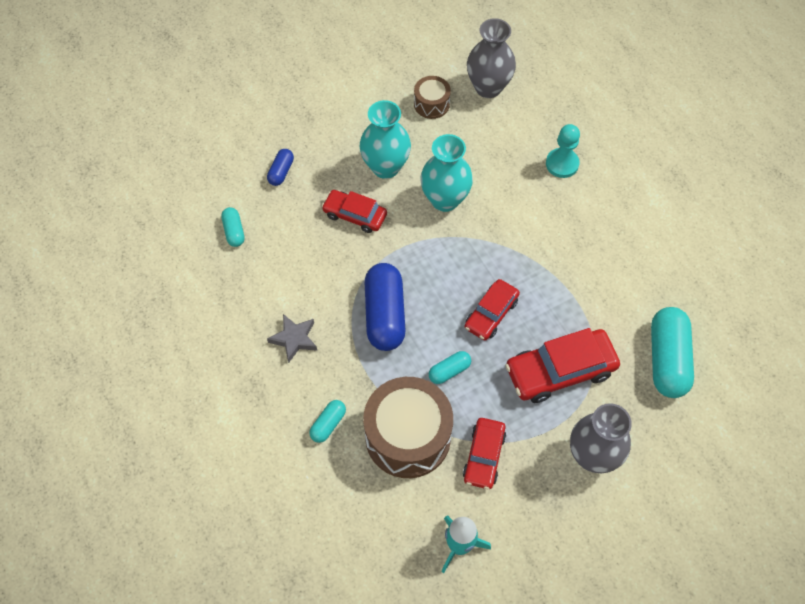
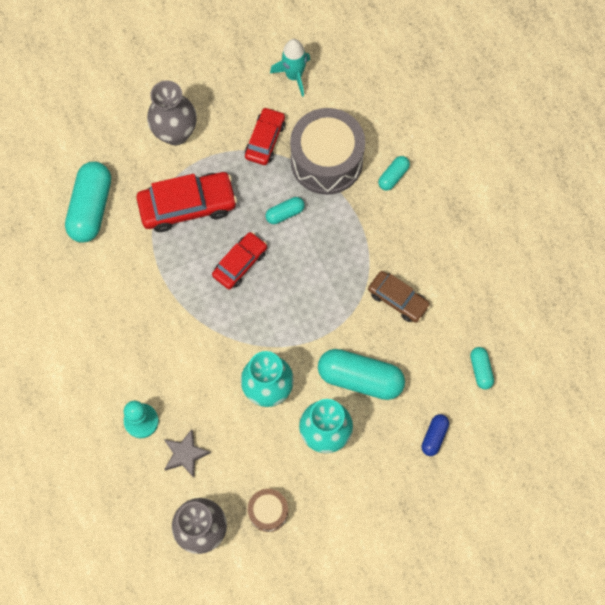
camera: 175 degrees left, 10 degrees up
(294, 339) = (421, 254): grey star -> grey star (185, 454)
(319, 291) = (398, 299): none -> brown car
(355, 215) = (360, 378): red car -> turquoise capsule
(384, 314) = (338, 270): blue capsule -> none
(408, 436) = (326, 161): brown drum -> grey drum

